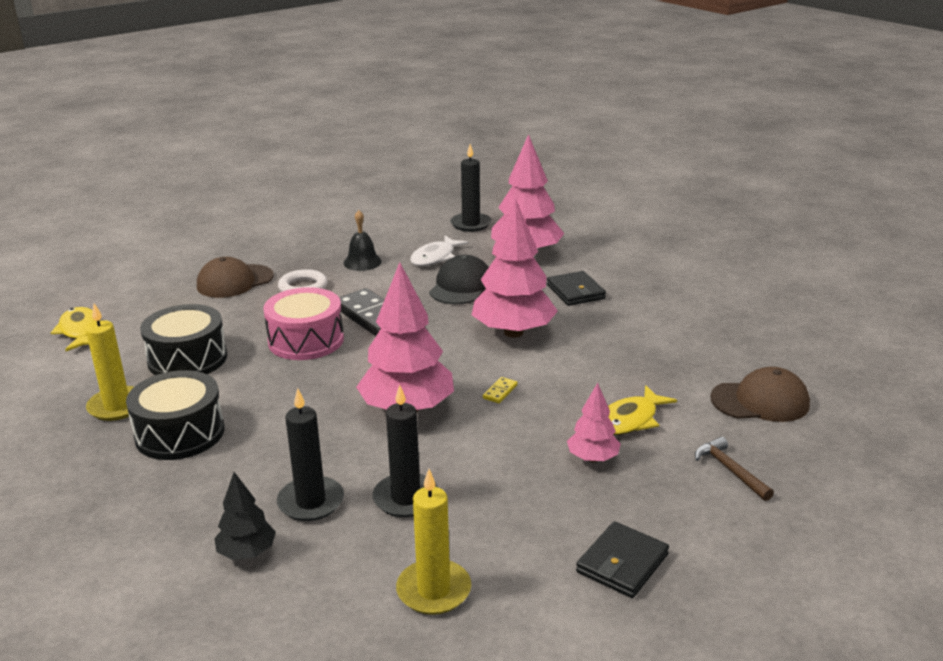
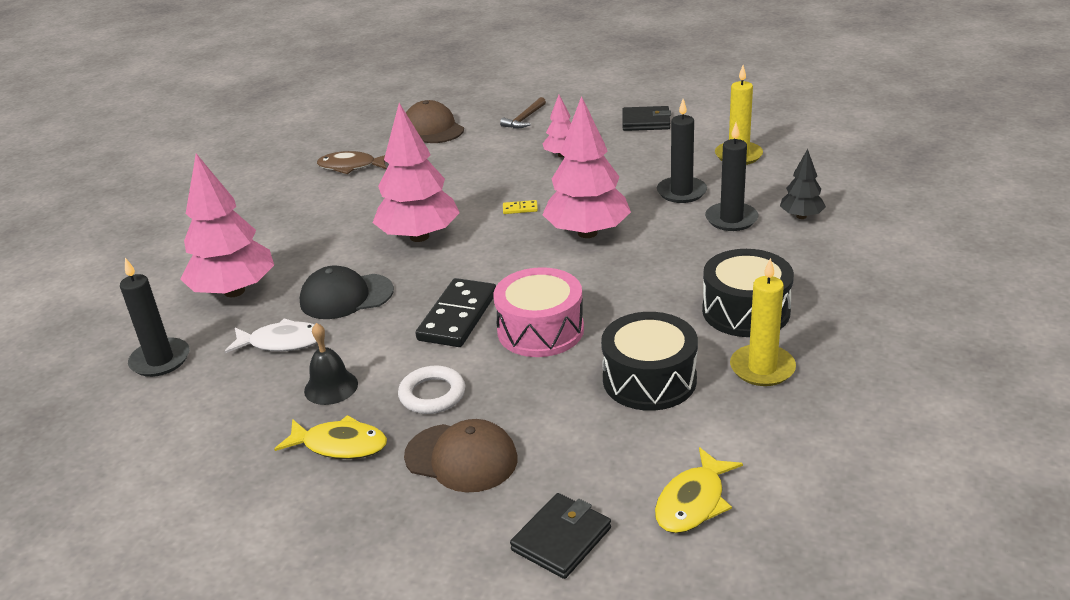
camera: 120 degrees left, 5 degrees up
(575, 292) = (311, 236): black wallet -> black wallet (561, 539)
(630, 420) = (503, 157): yellow fish -> yellow fish (340, 445)
(701, 335) = (351, 167): none -> brown fish

